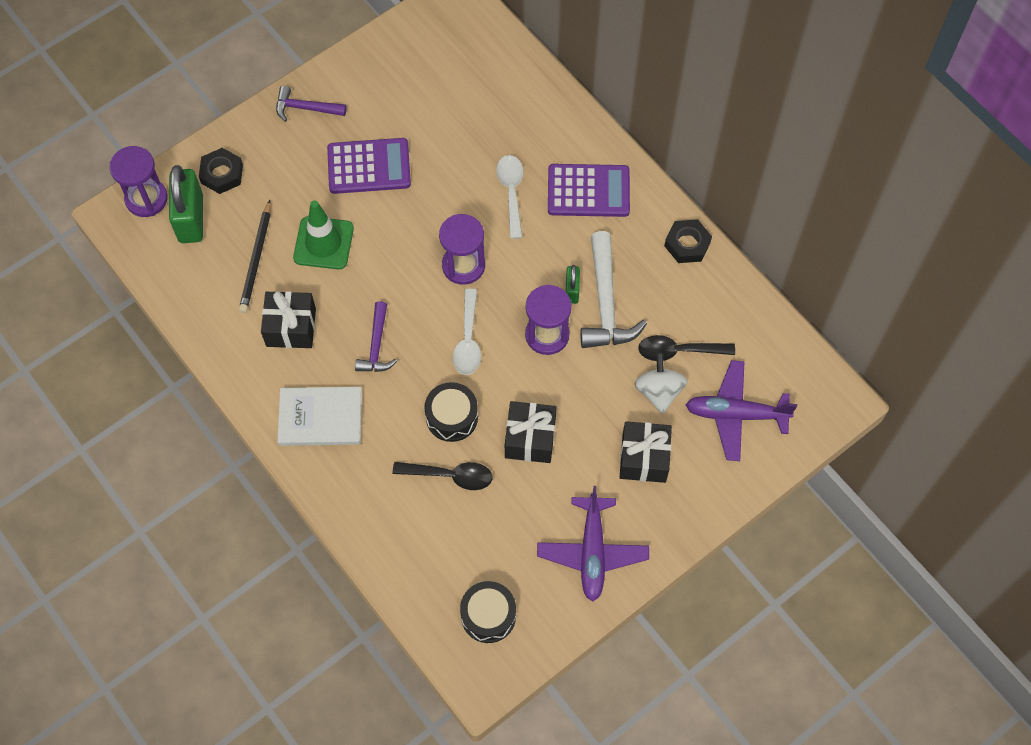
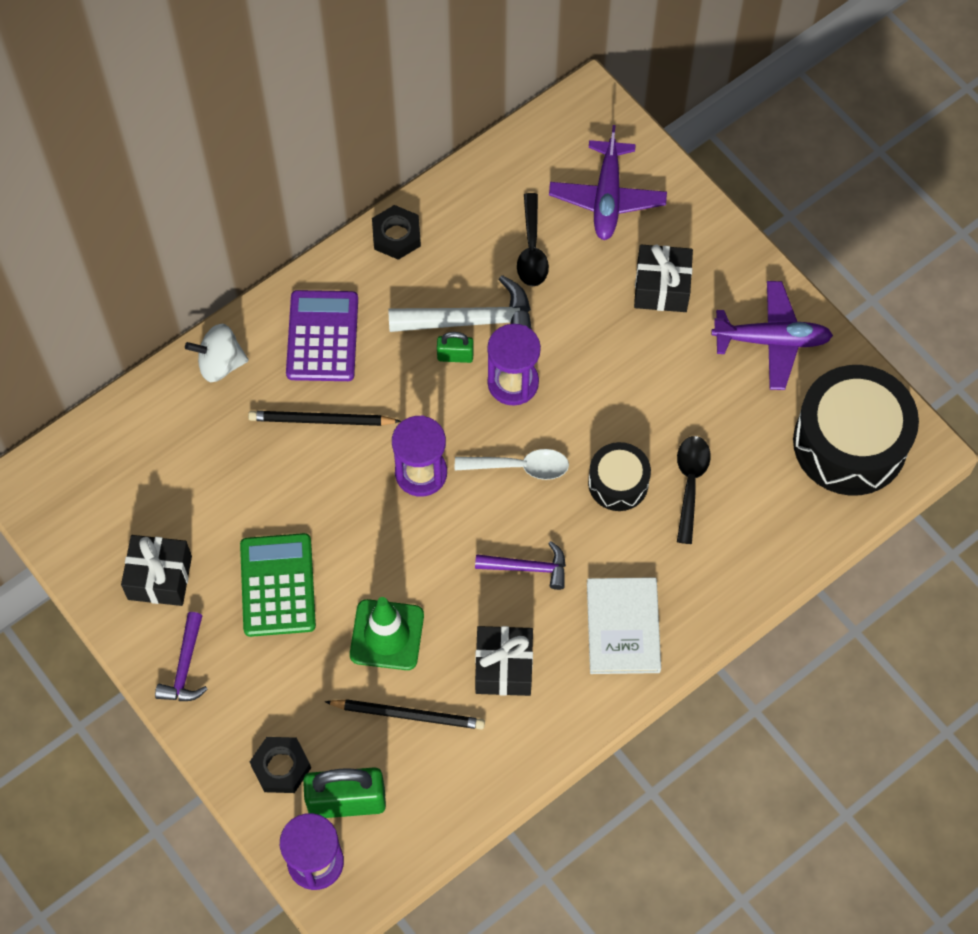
camera: 90 degrees left, 0 degrees up
(369, 167) = (278, 585): purple calculator -> green calculator
(488, 616) = (850, 443): black drum -> black drum, size x1.90
(511, 192) = (321, 420): white spoon -> black pencil
(530, 438) = (642, 401): black gift -> black gift (160, 578)
(659, 391) = (581, 271): white spinning top -> white spinning top (220, 363)

